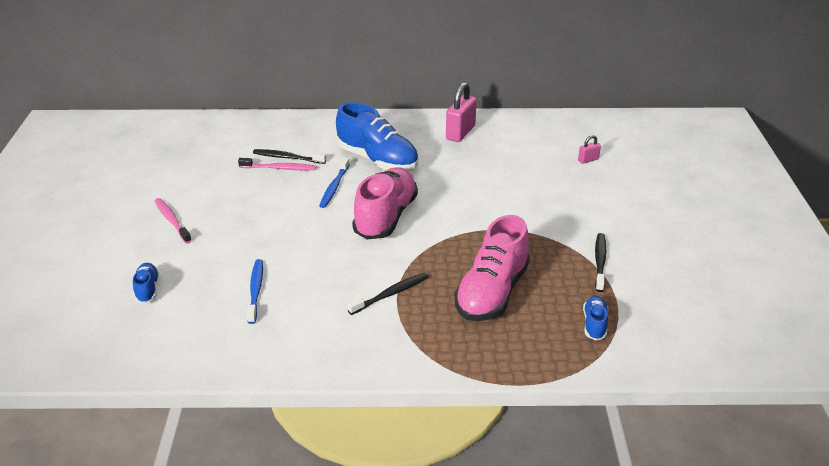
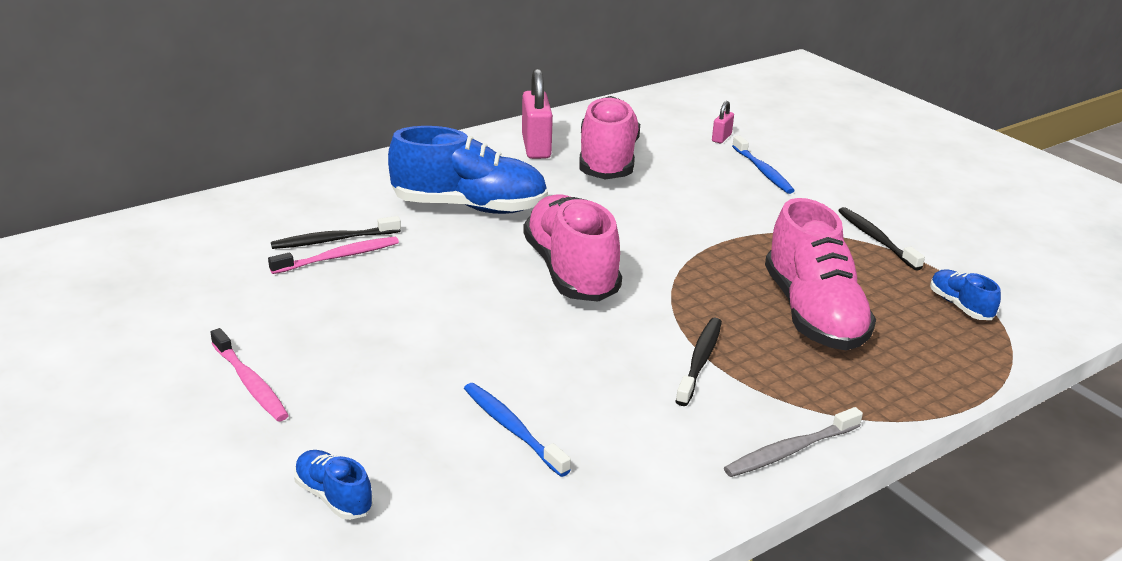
camera: 35 degrees left, 5 degrees down
(172, 221) = (250, 382): pink toothbrush -> pink toothbrush turned 150 degrees counterclockwise
(334, 187) = (452, 256): blue toothbrush -> blue toothbrush (762, 171)
(375, 361) = (790, 450): none -> grey toothbrush
(492, 155) = (607, 161): none -> pink shoe

